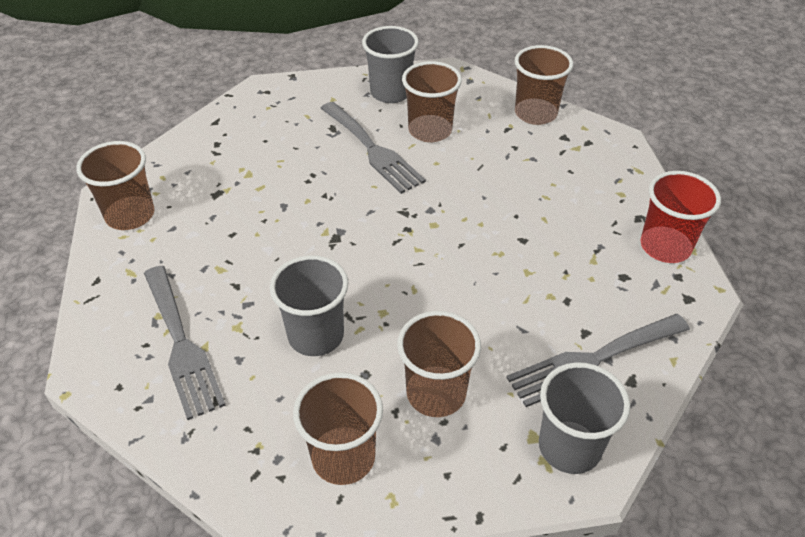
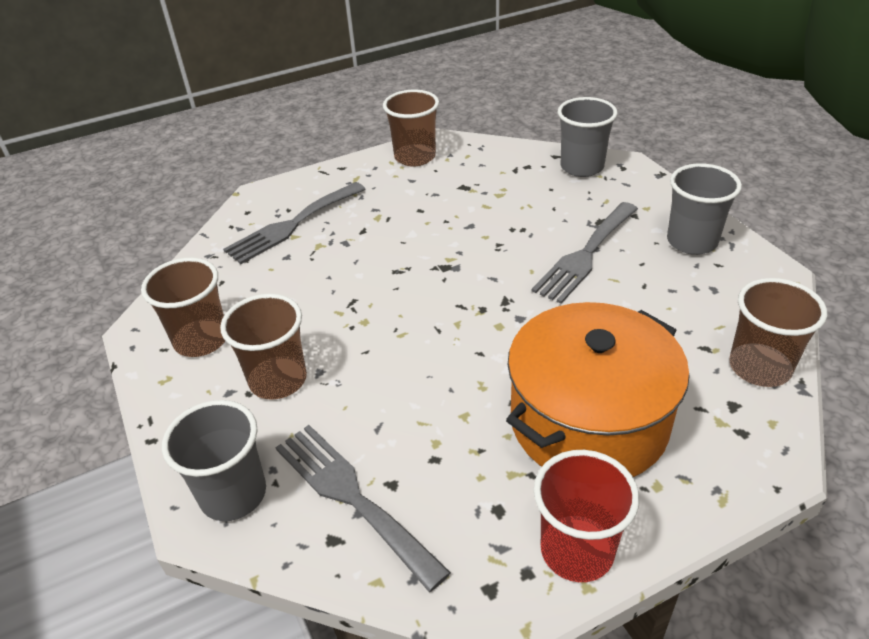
camera: 75 degrees right, 5 degrees down
(316, 336) = (323, 289): grey cup -> grey cup (582, 167)
(430, 130) = (649, 286): brown cup -> none
(557, 206) = (588, 421): none -> orange pot

